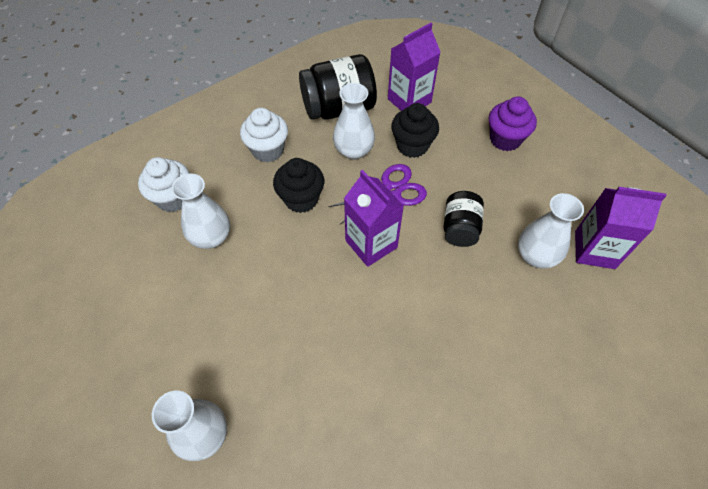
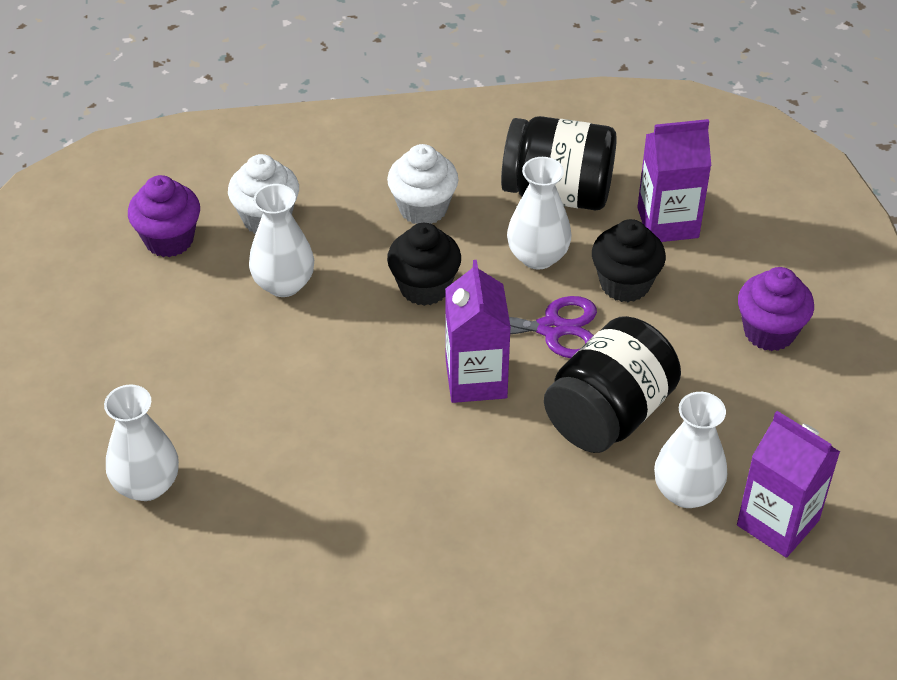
camera: 30 degrees right, 10 degrees down
(115, 242) = (169, 239): none -> purple cupcake
(460, 228) = (609, 414): black jar -> black jar, size x1.67

